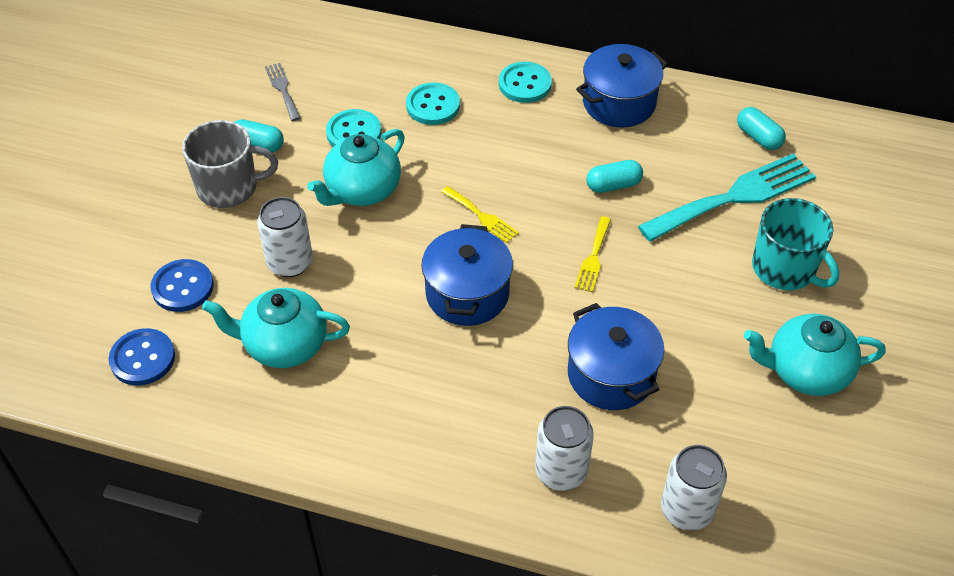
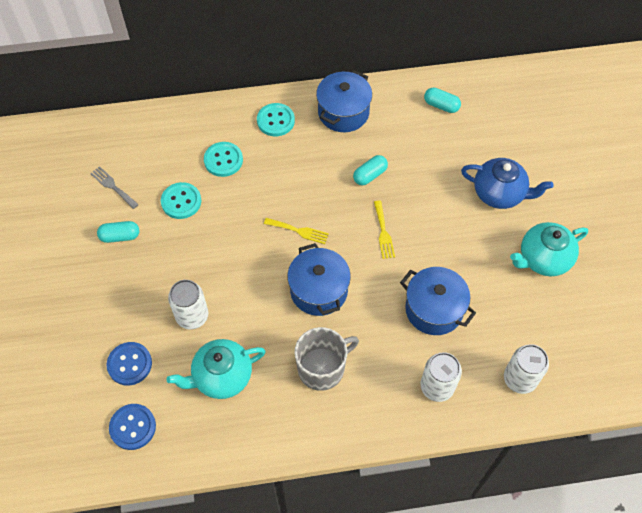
camera: 25 degrees left, 10 degrees up
(229, 187) = (118, 277): grey mug -> grey mug (322, 368)
(362, 190) = (210, 243): turquoise teapot -> none
(734, 197) = (447, 154): turquoise fork -> none
(785, 268) = (499, 193): turquoise mug -> blue teapot

